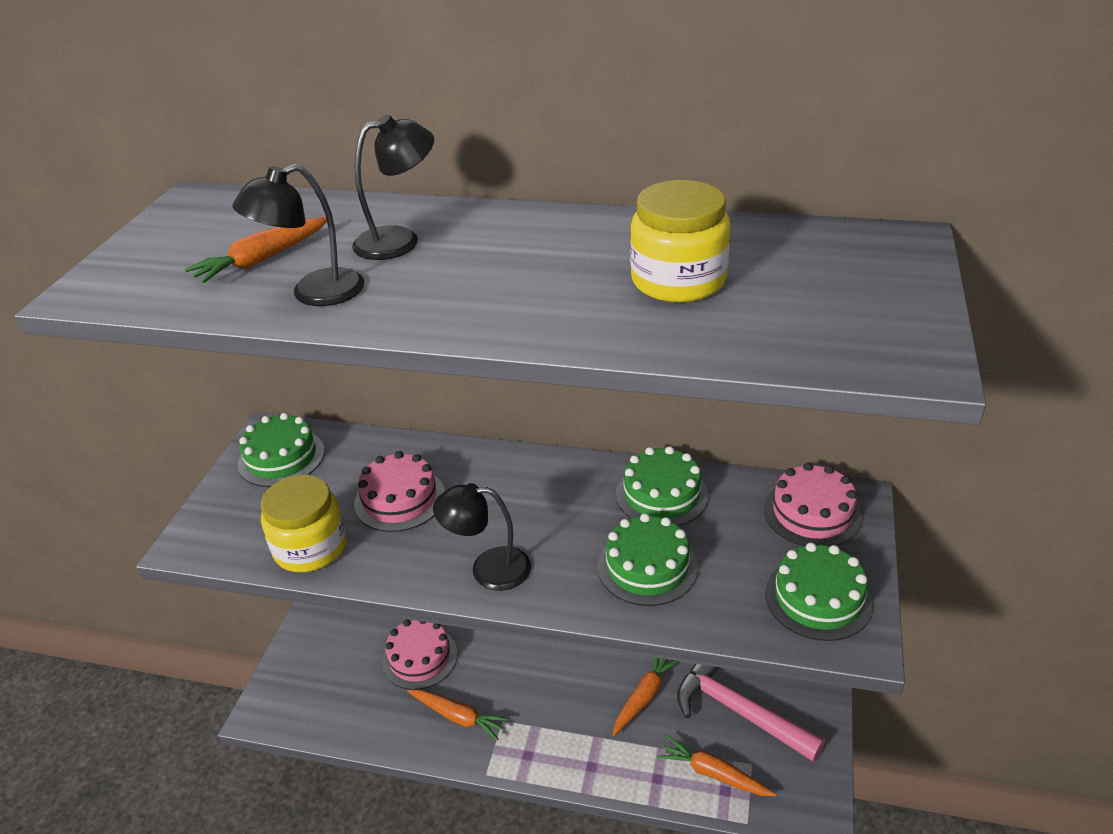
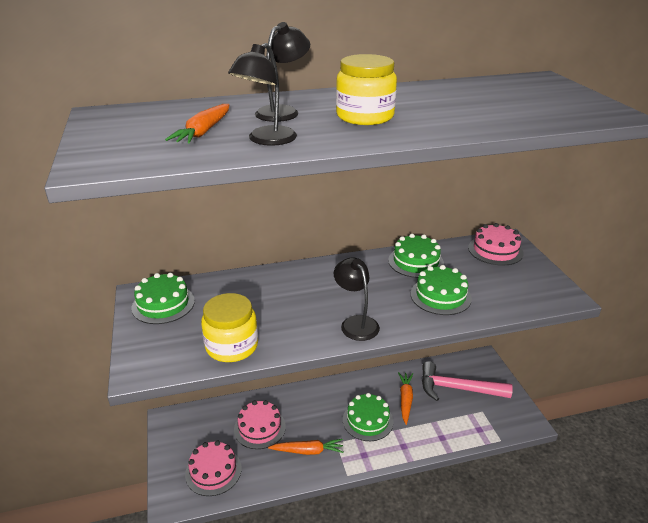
camera: 30 degrees left, 5 degrees down
(399, 499) = (267, 304): pink cake -> pink cake (213, 471)
(488, 569) = (356, 323): black lamp -> black lamp turned 90 degrees clockwise
(678, 280) = (466, 105): yellow jar -> yellow jar (365, 116)
(713, 773) = (467, 423): orange carrot -> none
(818, 598) = (533, 285): green cake -> green cake (367, 420)

